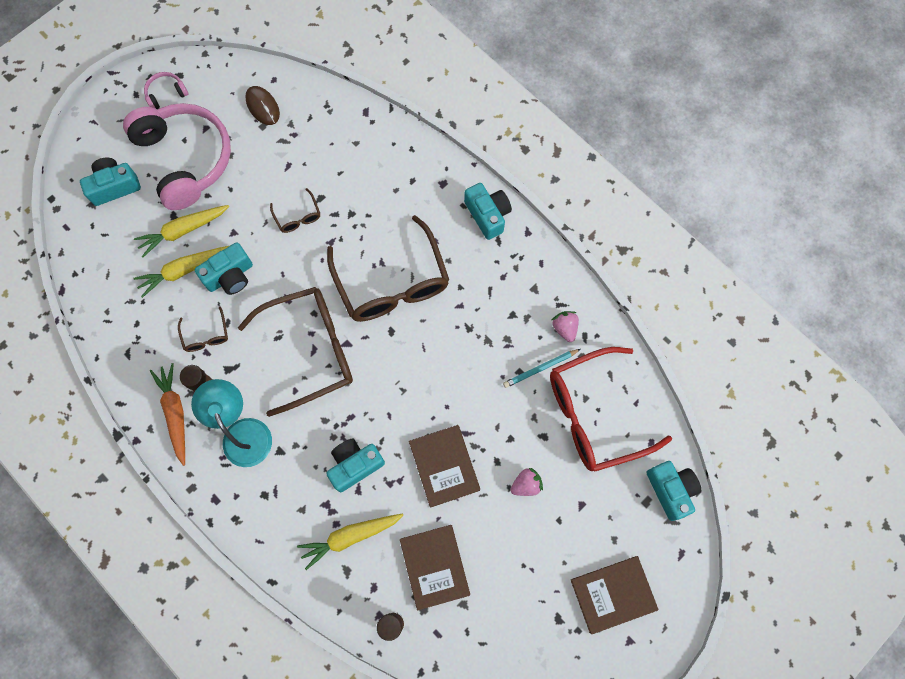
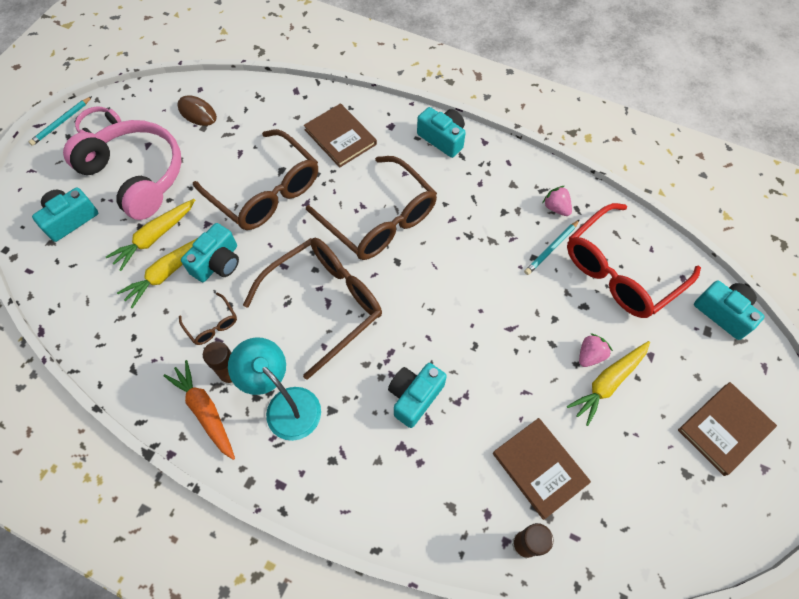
camera: 20 degrees left, 10 degrees down
(134, 76) = (61, 122): none -> turquoise pencil
(298, 216) = (266, 191): brown glasses -> brown glasses, size x2.34
(350, 537) = (440, 470): yellow carrot -> yellow carrot (608, 383)
(444, 466) = (503, 366): brown book -> brown book (340, 137)

